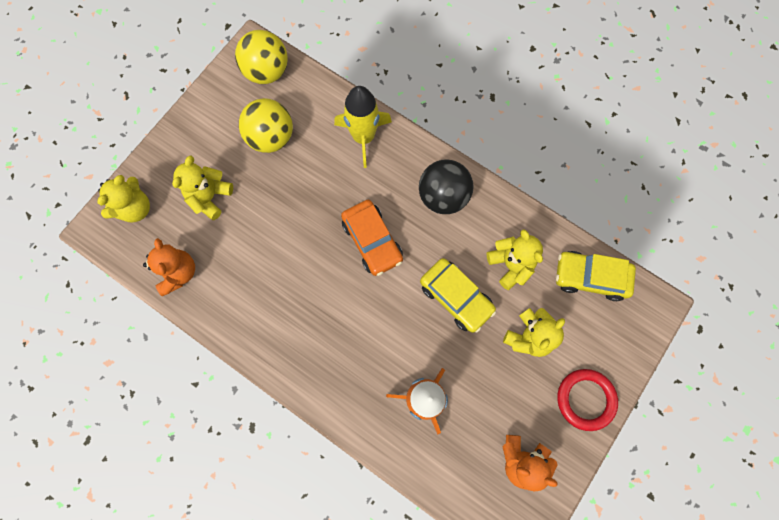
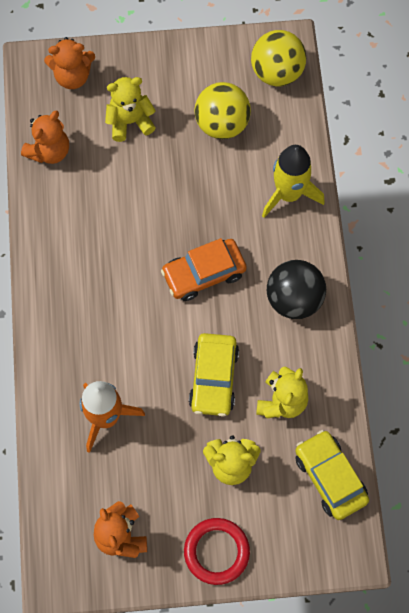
camera: 50 degrees right, 5 degrees down
(135, 208) = (72, 76): yellow teddy bear -> orange teddy bear
(372, 241) = (204, 273): orange car -> orange car turned 45 degrees clockwise

